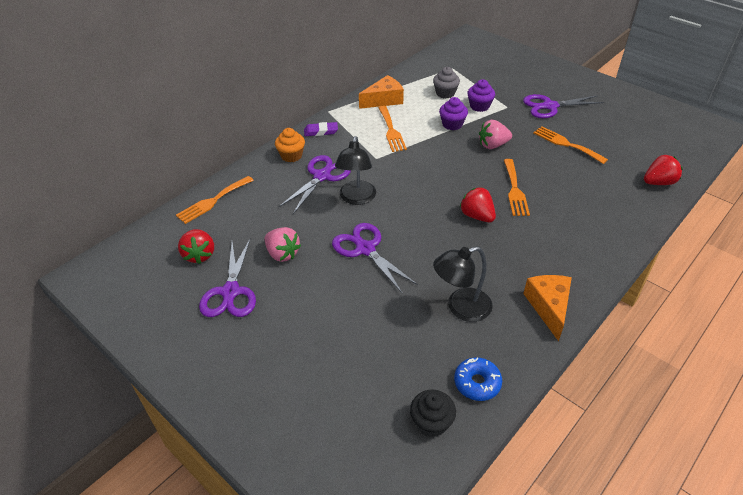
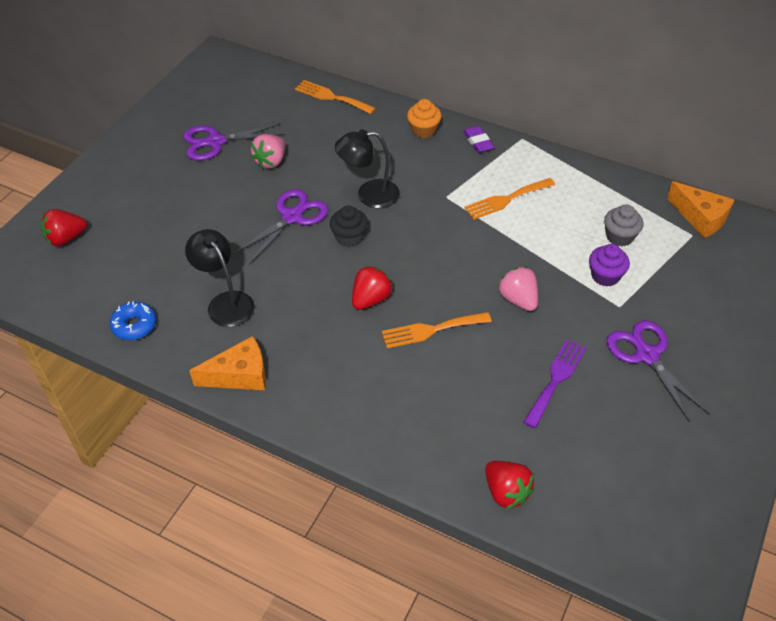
camera: 75 degrees right, 5 degrees up
(199, 255) = (257, 110): red strawberry -> red strawberry (66, 238)
(322, 176) = (396, 161): purple scissors -> none
(384, 100) = (571, 181): orange cheese -> orange cheese (700, 218)
(431, 422) = (90, 299): black cupcake -> black cupcake (349, 237)
(452, 124) = (547, 253): purple cupcake -> none
(566, 144) = (556, 379): orange fork -> purple fork

